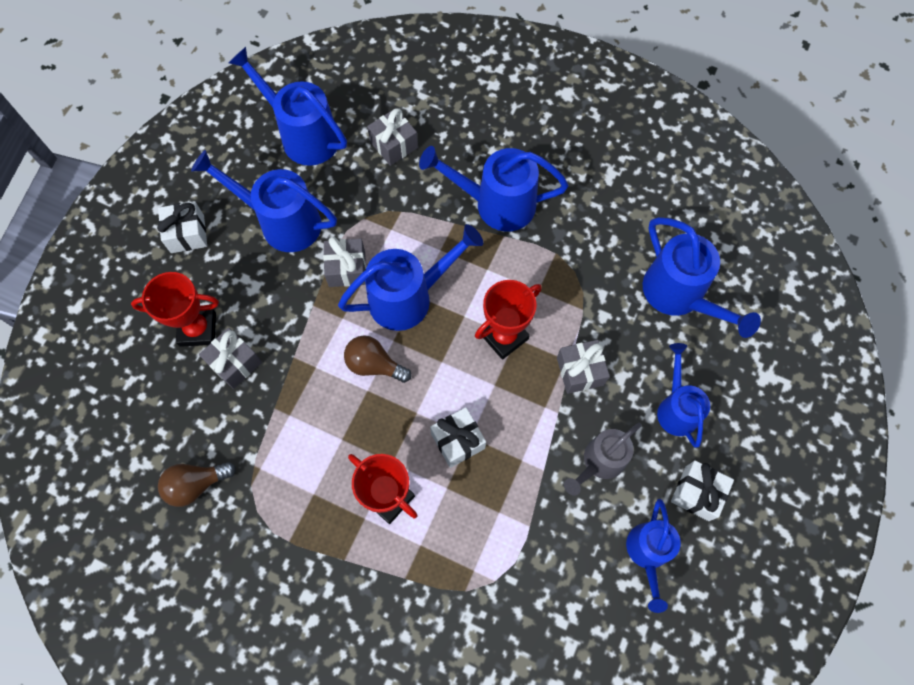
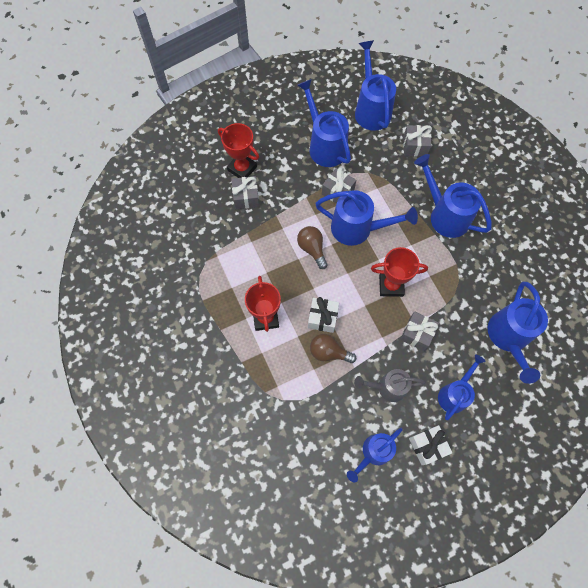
camera: 40 degrees right, 0 degrees up
(187, 234) = (274, 119): white gift -> none
(196, 484) = (183, 240): brown light bulb -> brown light bulb (329, 352)

